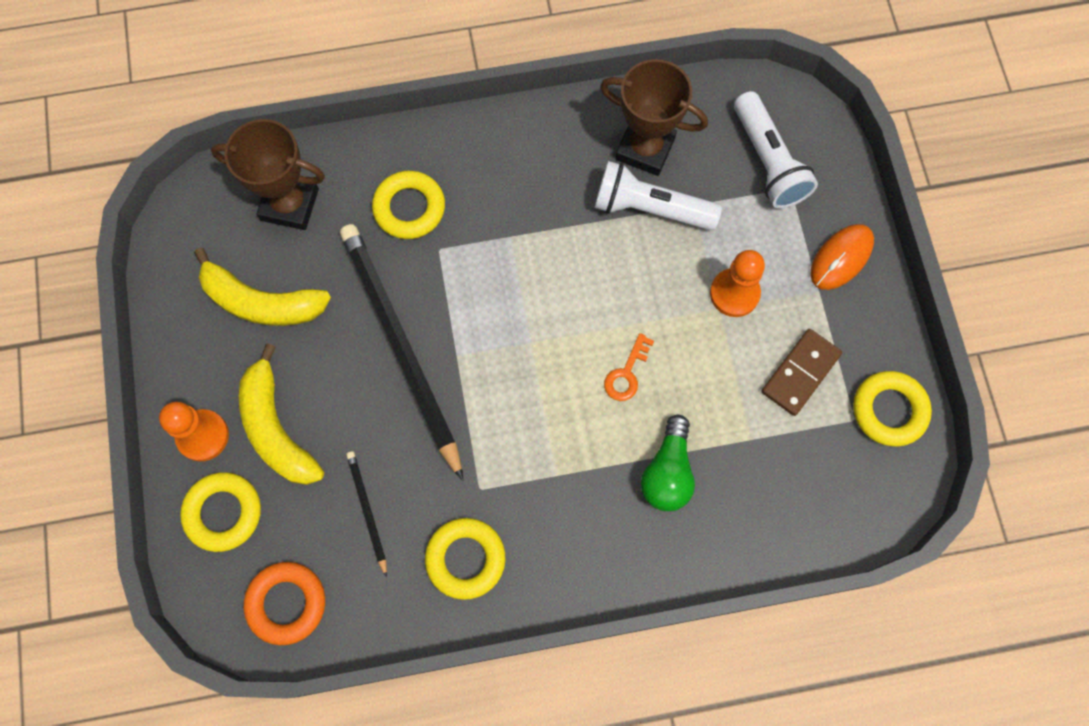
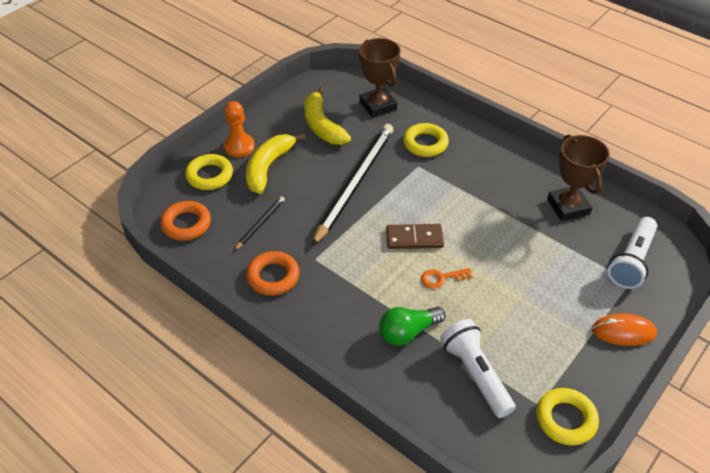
camera: 50 degrees right, 25 degrees down
(465, 559) = (273, 277): yellow ring -> orange ring
(649, 208) = (540, 229): white flashlight -> white flashlight (475, 374)
(734, 293) = (541, 295): orange pawn -> none
(800, 373) = (534, 357): brown domino -> brown domino (414, 238)

